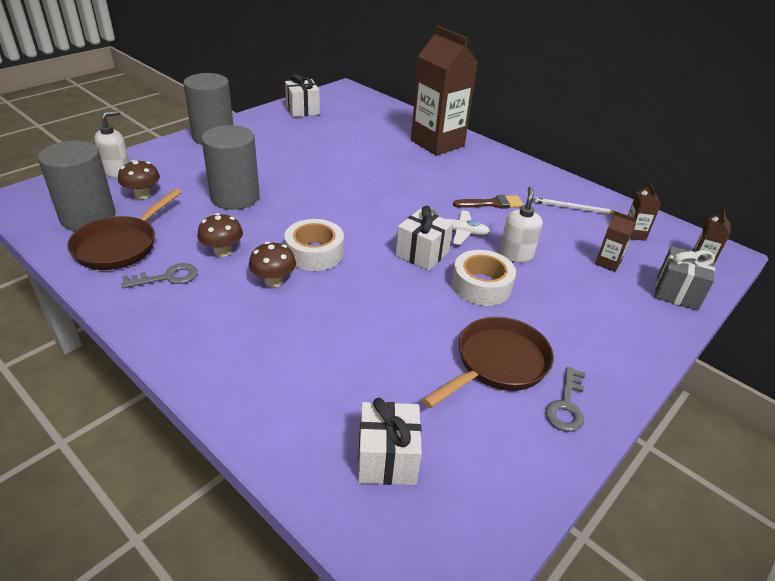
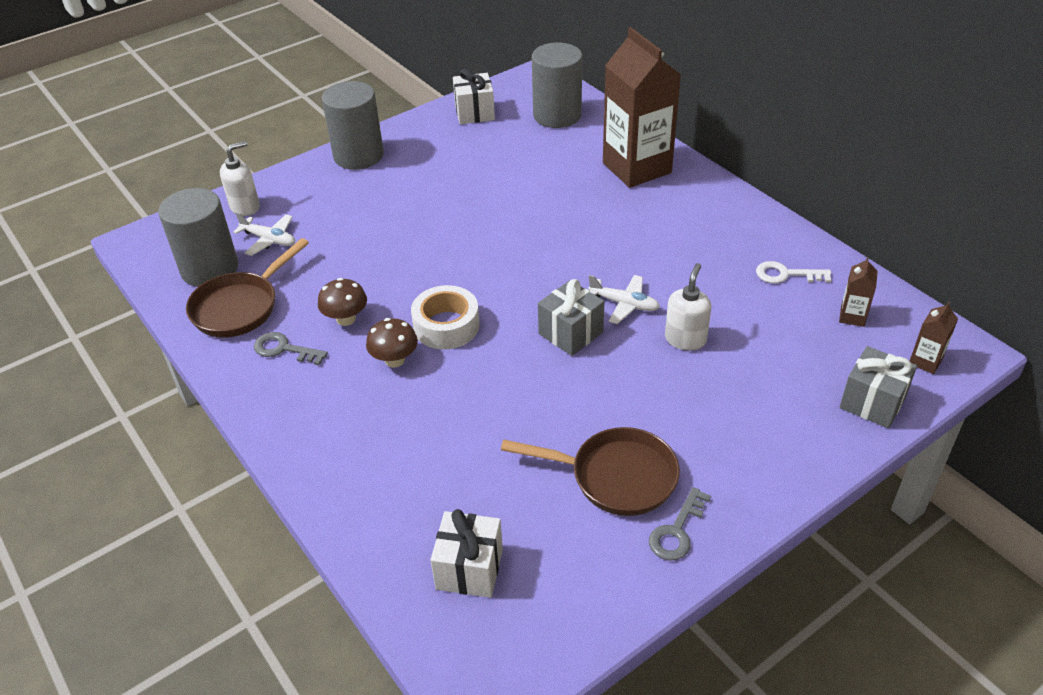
camera: 15 degrees right, 5 degrees up
(143, 195) = (269, 240): brown mushroom -> white plane
(167, 277) = (284, 349): grey key -> grey key turned 150 degrees counterclockwise
(235, 197) = (370, 246): grey cylinder -> grey cylinder (557, 115)
(422, 254) = (570, 333): white gift -> grey gift
(481, 286) = (629, 379): white tape -> none
(492, 203) = (680, 264): brown brush -> none
(497, 364) = (616, 477): brown pan -> brown pan turned 45 degrees clockwise
(574, 208) = (786, 274): white pencil -> white key
(608, 263) = (799, 356): brown carton -> none

